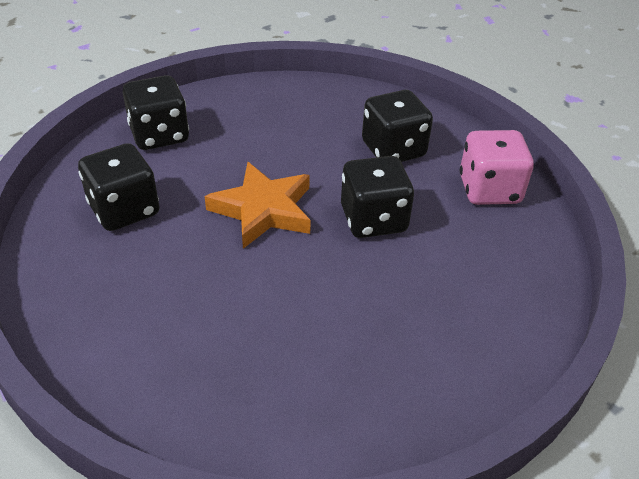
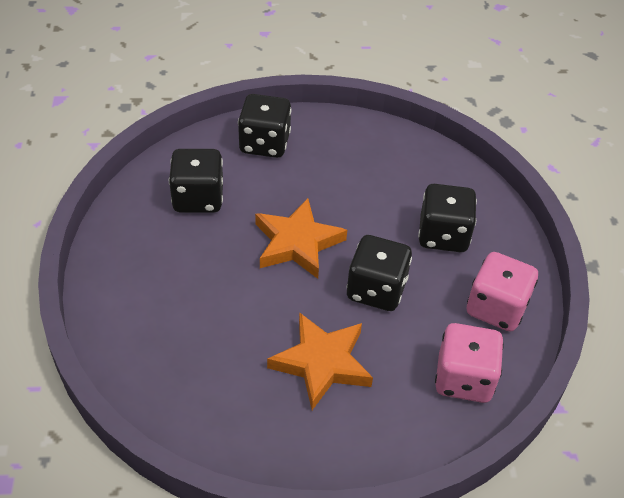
camera: 30 degrees right, 5 degrees up
(378, 309) = (322, 363): none -> orange star
(515, 261) = (464, 379): none -> pink dice

